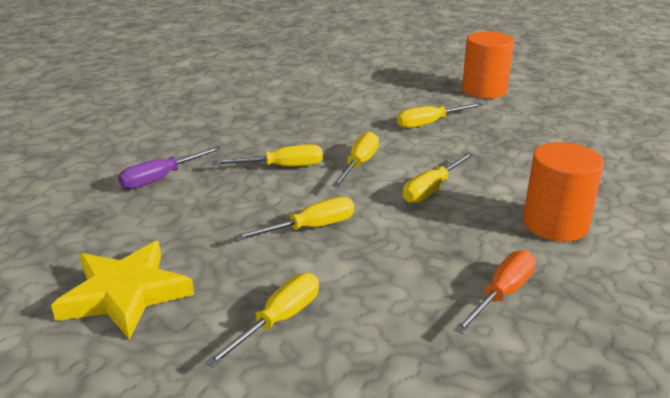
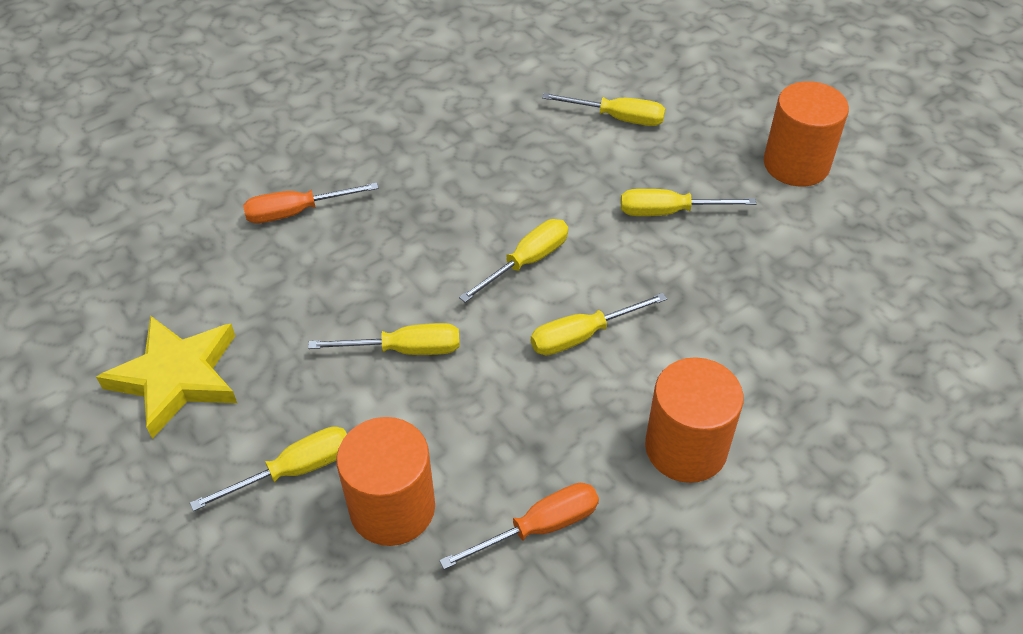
camera: 25 degrees right, 20 degrees up
(161, 178) = (296, 212): purple screwdriver -> orange screwdriver
(282, 167) = (436, 236): yellow screwdriver -> yellow screwdriver (617, 118)
(380, 318) = (392, 508): none -> orange cylinder

